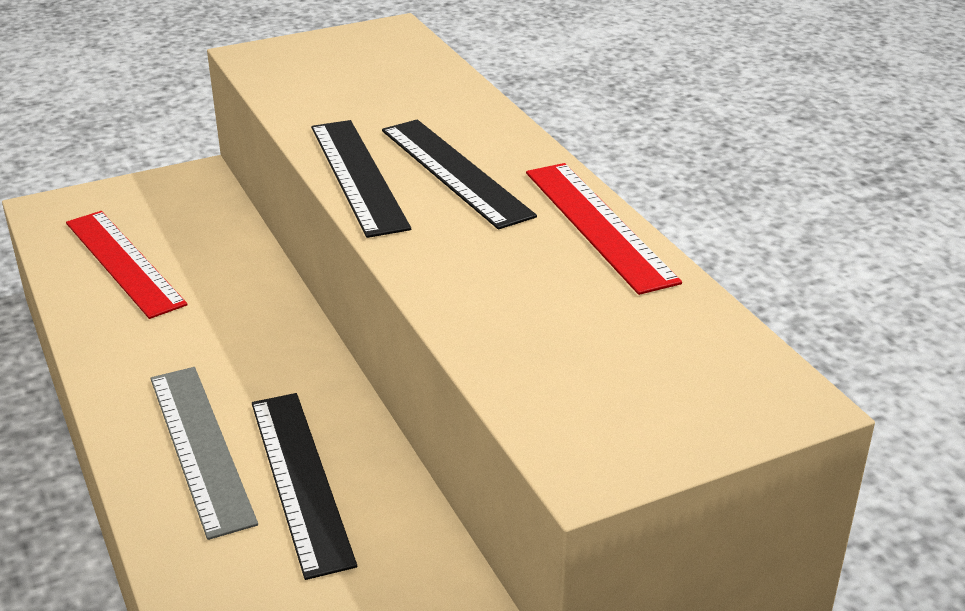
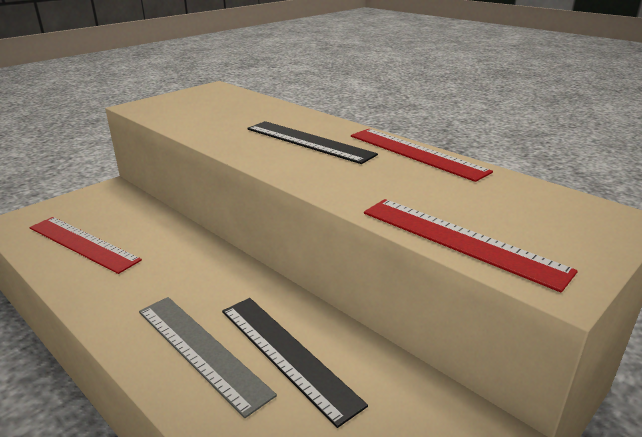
camera: 20 degrees left, 5 degrees down
(357, 176) = (250, 151): black ruler -> none
(524, 380) = (460, 240): none -> red ruler

